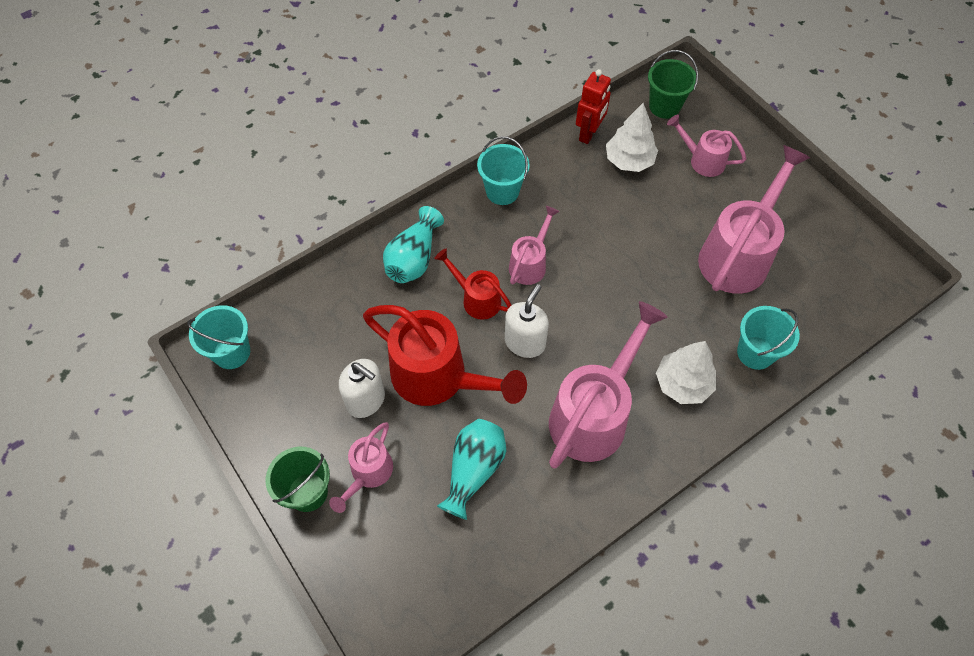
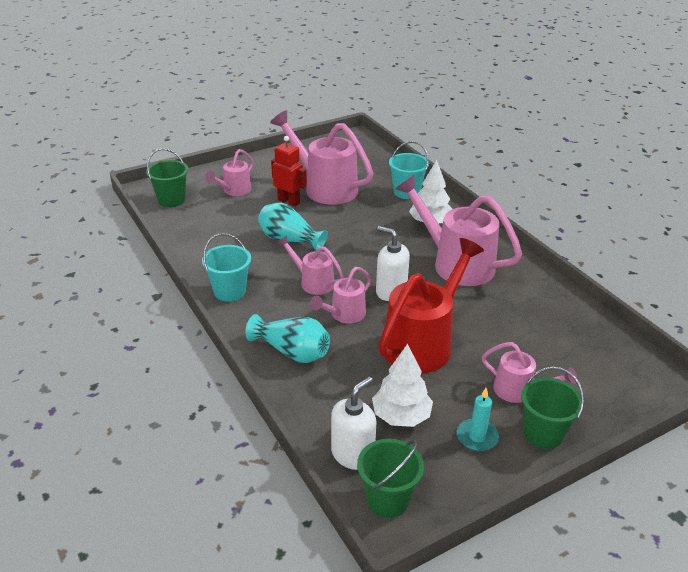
camera: 85 degrees left, 25 degrees down
(231, 352) = (387, 499): turquoise bucket -> green bucket
(303, 428) = (477, 437): none -> turquoise candle
(366, 400) = (446, 390): white soap dispenser -> white soap dispenser (353, 454)
(473, 470) = (509, 327): turquoise vase -> turquoise vase (289, 240)
(477, 299) = (344, 315): red watering can -> pink watering can
(589, 134) = (183, 239): red robot -> red robot (289, 201)
(629, 161) = (221, 222): white tree -> white tree (401, 416)

